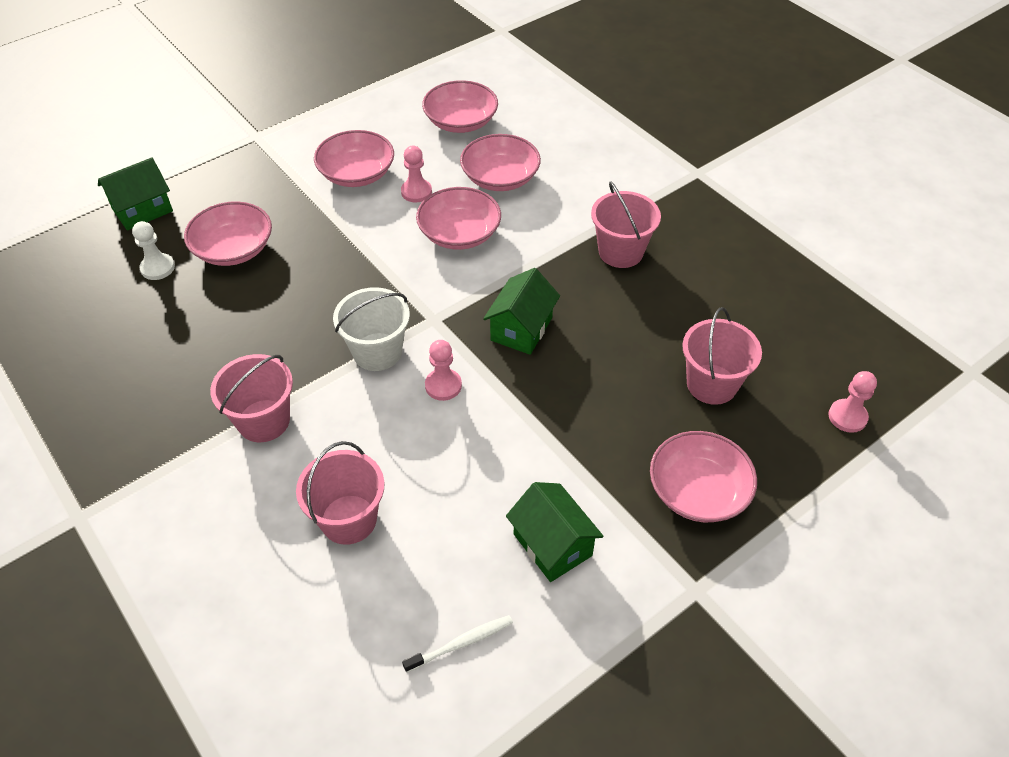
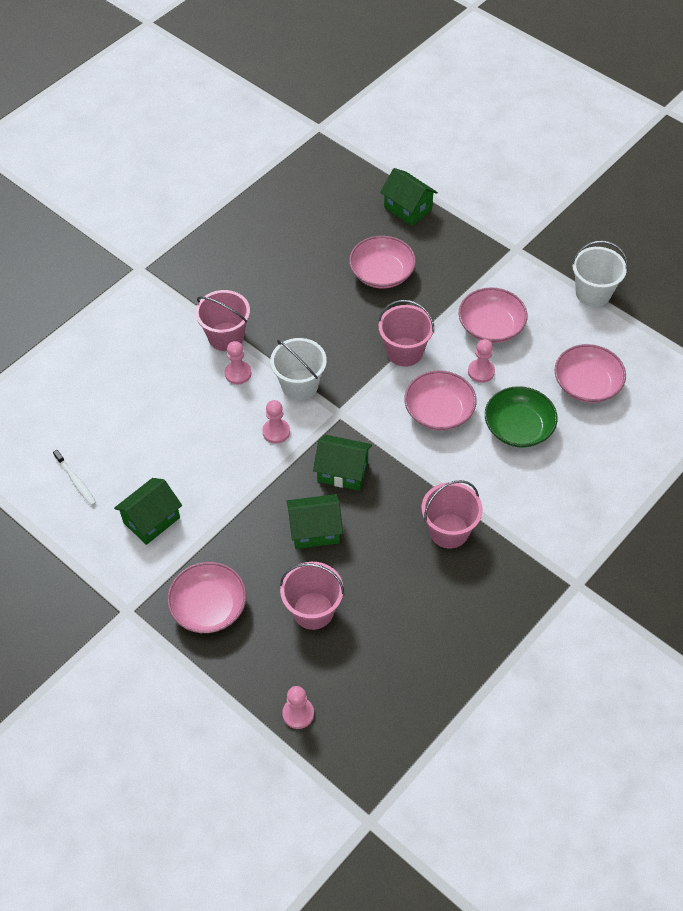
camera: 80 degrees right, 5 degrees up
(157, 268) = (351, 237): white pawn -> none
(333, 415) = (238, 373): none -> pink pawn
(345, 95) = (593, 293): none -> white bucket
(349, 519) = (156, 402): pink bucket -> pink bucket (404, 352)
(500, 177) = (518, 427): pink bowl -> green bowl
(600, 367) = (315, 530): none -> green house

